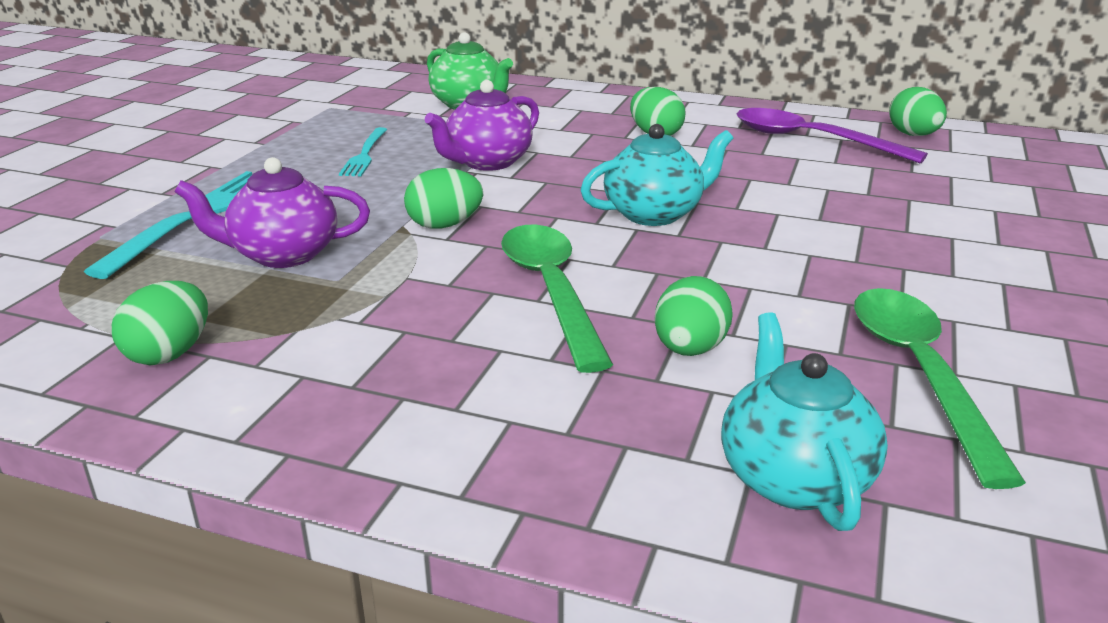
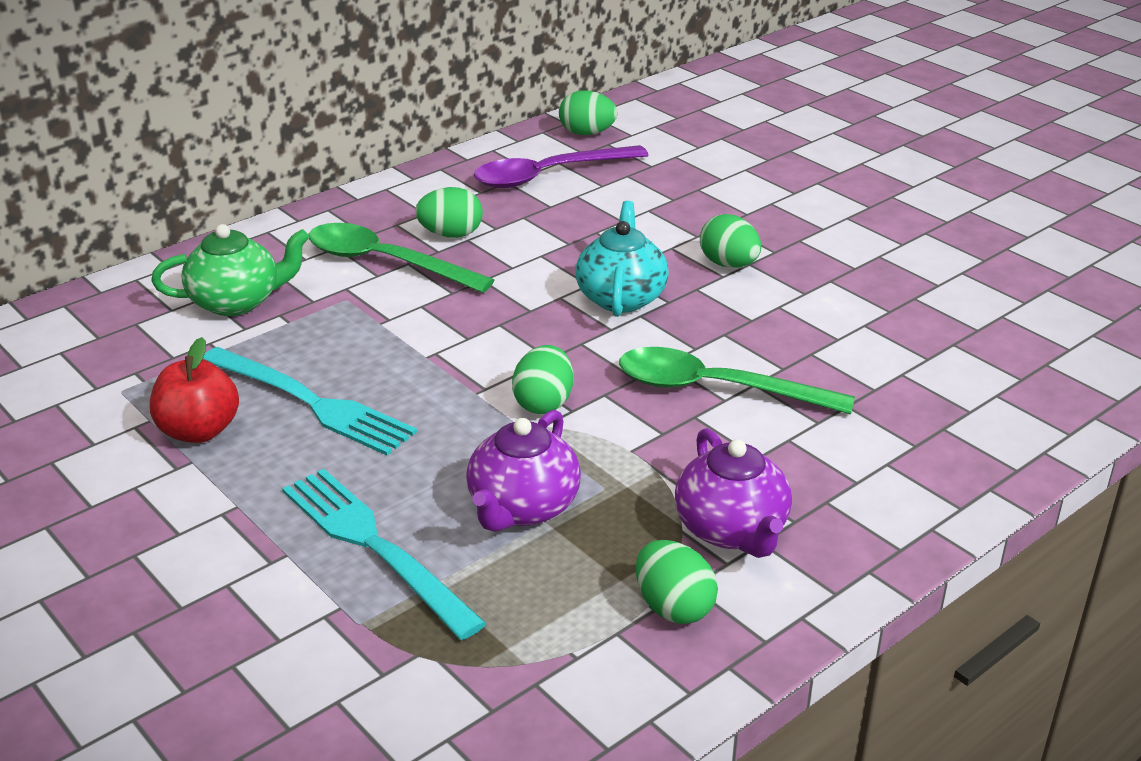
camera: 60 degrees left, 5 degrees up
(301, 136) = (199, 431): none -> red apple
(365, 154) = (311, 403): turquoise fork -> turquoise fork, size x1.72
(487, 162) = (418, 339): purple teapot -> purple teapot (732, 530)
(689, 349) = (846, 362): green egg -> green egg (729, 264)
(793, 477) = (1008, 382): turquoise teapot -> none
(920, 373) = (932, 296): green spoon -> green spoon (386, 262)

